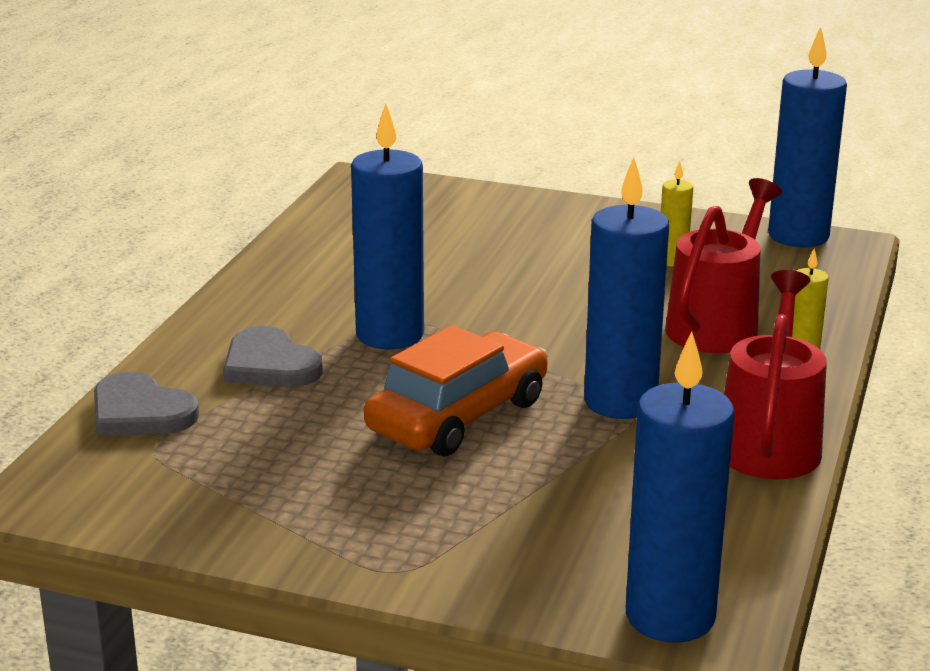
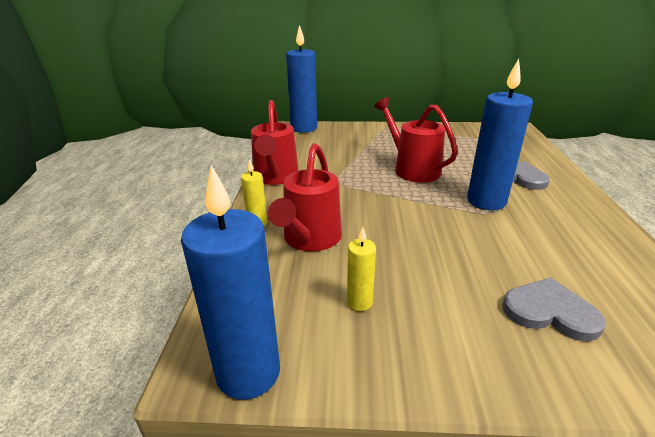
camera: 165 degrees right, 5 degrees up
(140, 412) = (534, 153): grey heart -> grey heart (549, 312)
(458, 416) = (412, 169): orange car -> red watering can
(620, 402) = (346, 184): blue candle -> none

